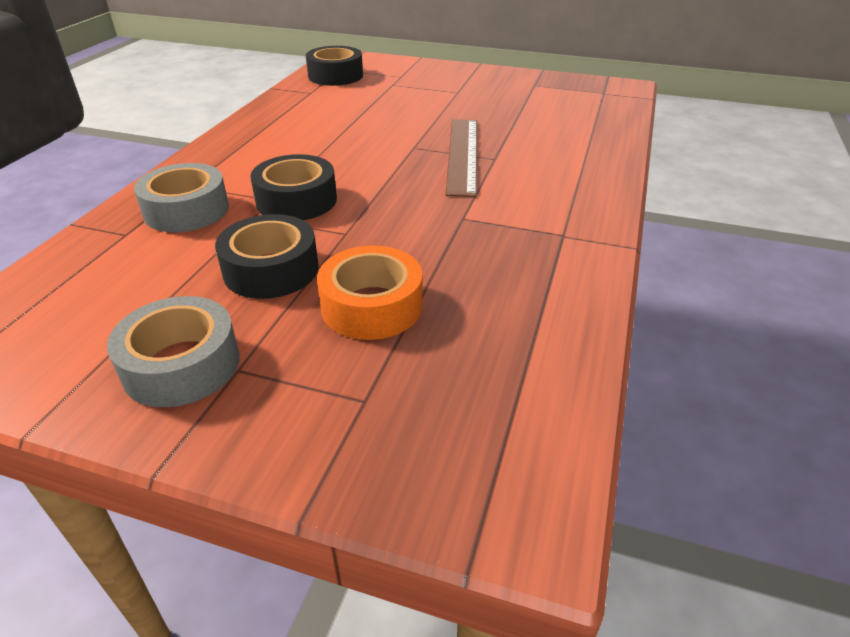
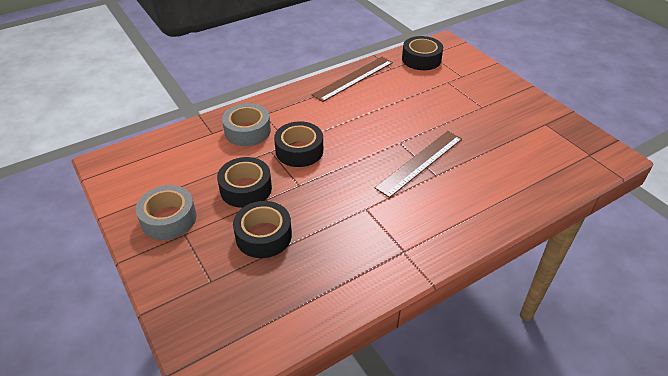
camera: 40 degrees right, 5 degrees up
(274, 113) = (353, 78): none -> brown ruler
(372, 306) = (263, 236): orange tape -> black tape

